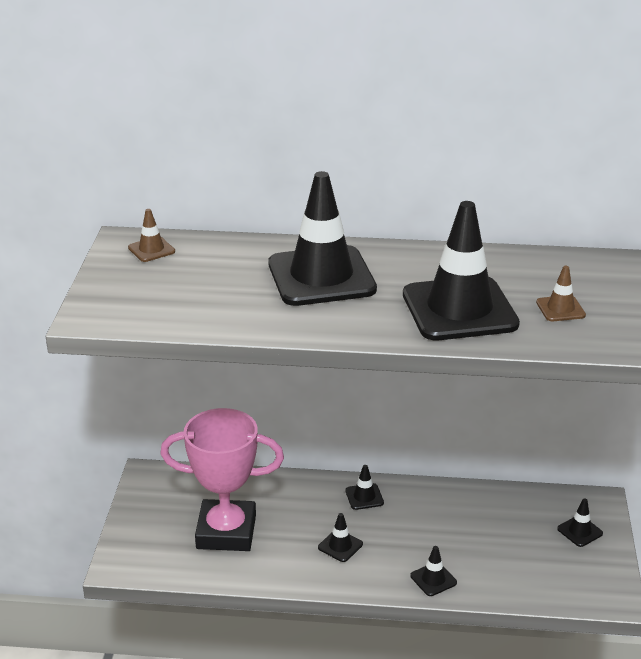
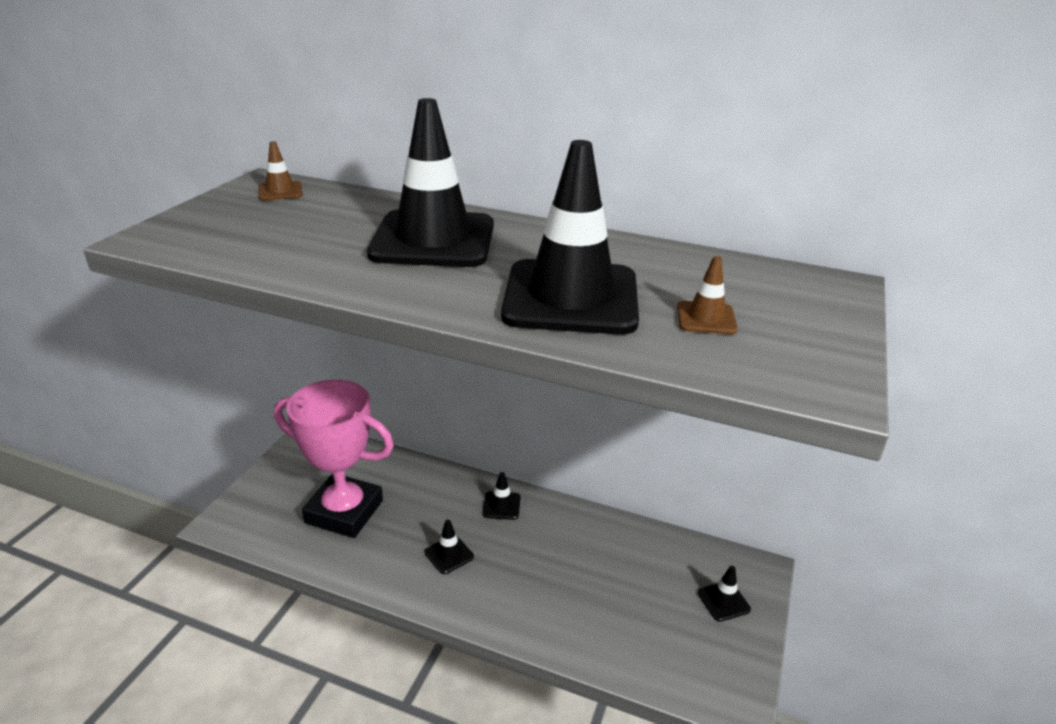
camera: 15 degrees right, 0 degrees up
(433, 579) = (530, 620): black traffic cone -> none

